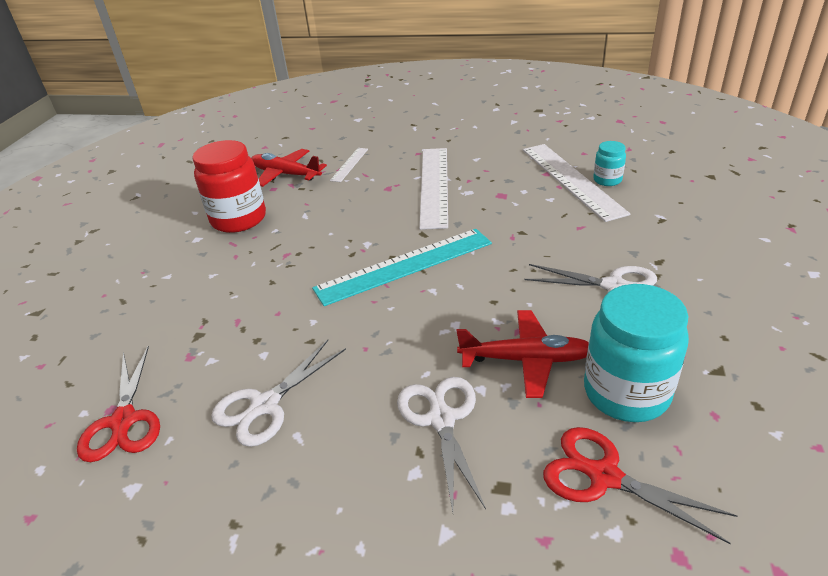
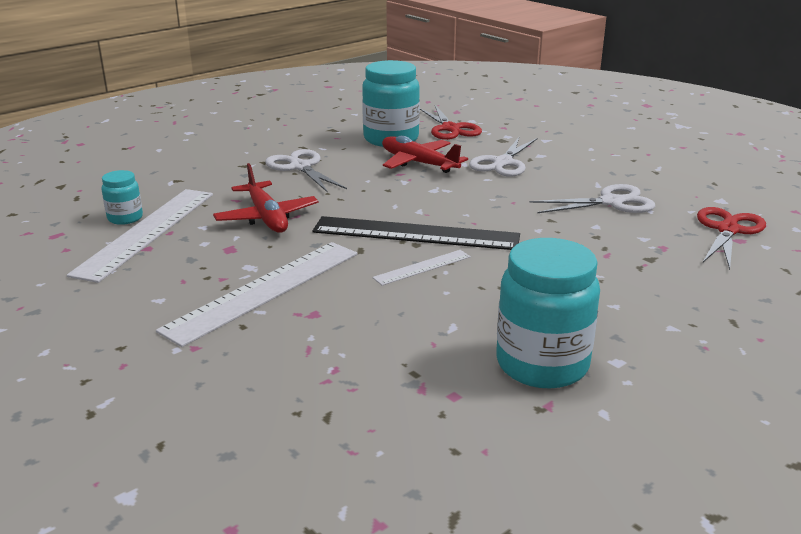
camera: 145 degrees left, 10 degrees down
(239, 219) = (542, 364): red jar -> turquoise jar
(286, 174) = (409, 414): red plane -> red plane (266, 217)
(349, 164) = (301, 380): white ruler -> white ruler (422, 267)
(404, 266) = (415, 234): turquoise ruler -> black ruler

